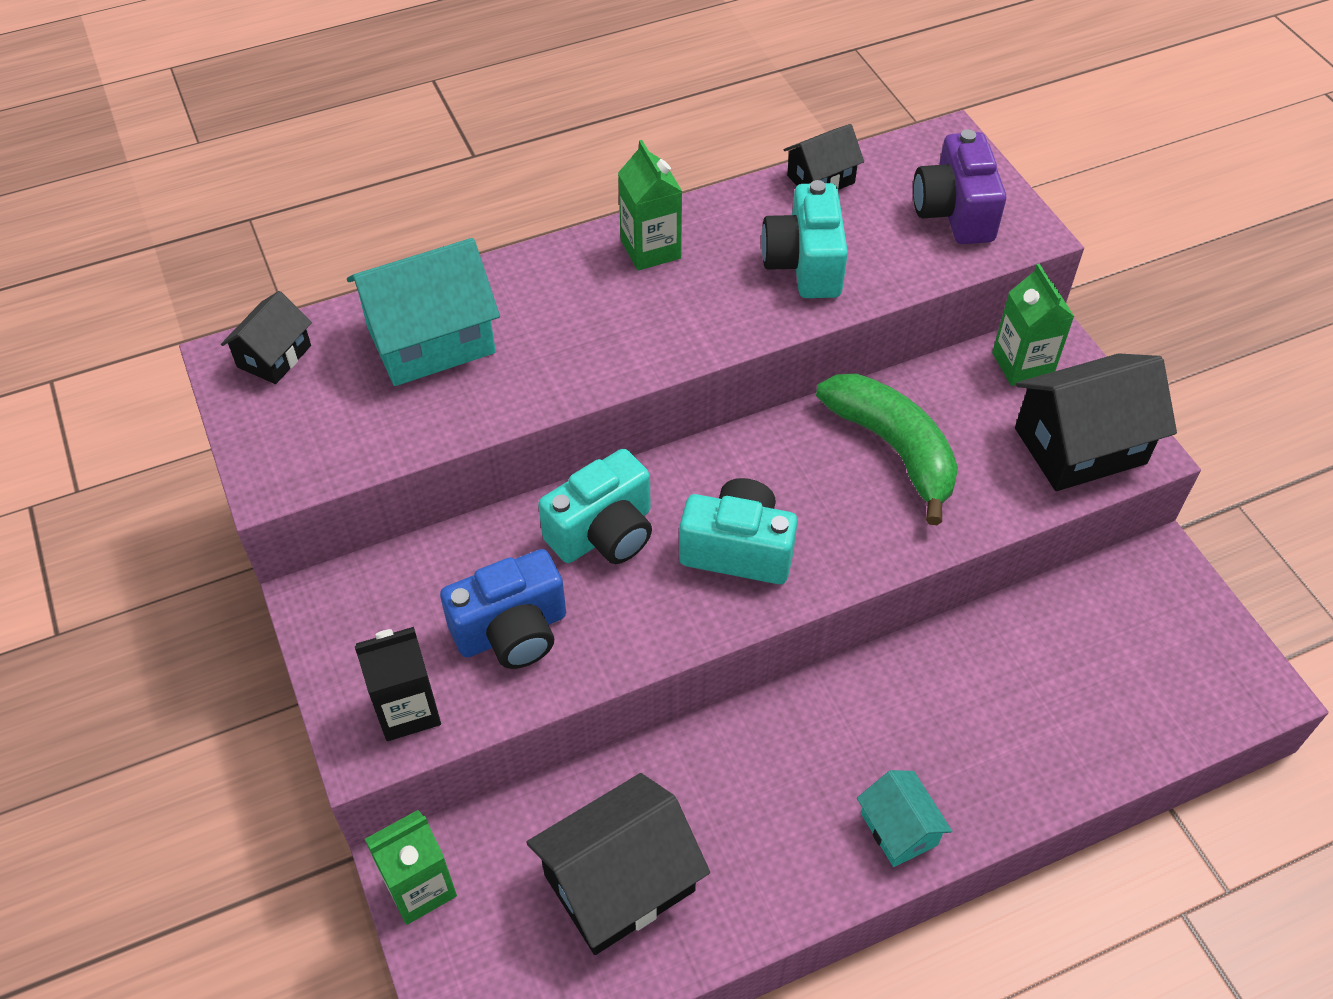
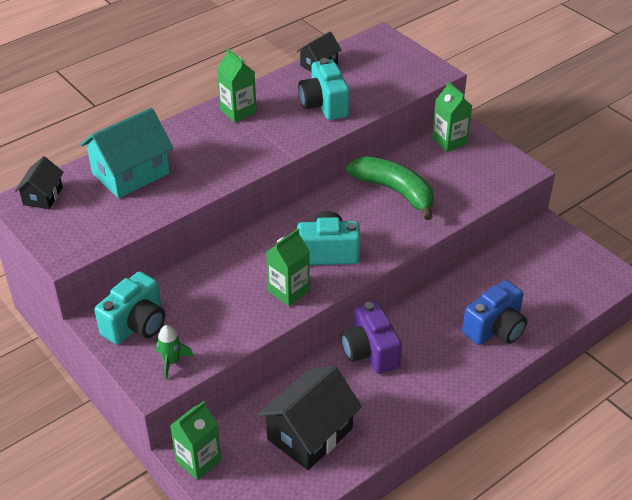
camera: 15 degrees left, 10 degrees down
(407, 709) = (171, 361): black carton -> green rocket
(512, 631) = (217, 314): blue camera -> blue camera (495, 329)
(604, 533) = (251, 258): turquoise camera -> turquoise camera (136, 324)
(647, 613) = (288, 291): none -> green carton
(899, 829) = (451, 376): turquoise house -> none
(954, 212) = (395, 69): purple camera -> purple camera (370, 352)
(1080, 446) = (491, 173): black house -> none

